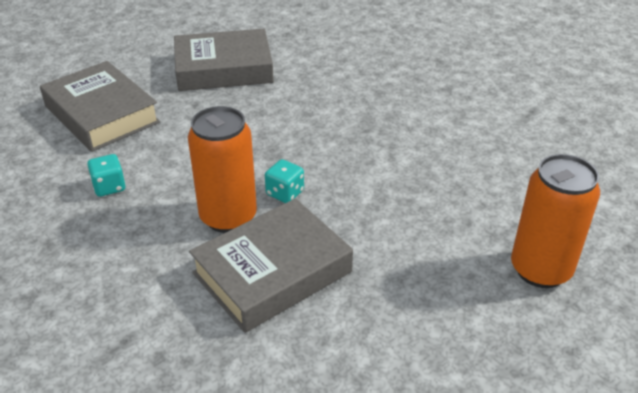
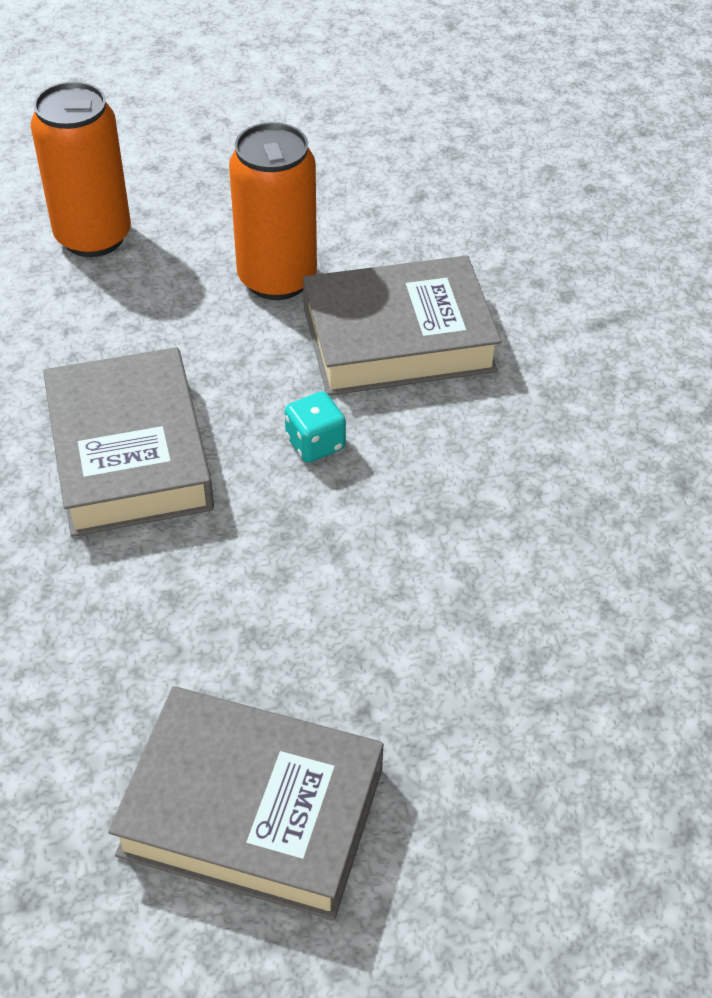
camera: 155 degrees left, 10 degrees up
(101, 114) = (559, 756): grey book -> grey book (130, 453)
(109, 187) = (578, 556): turquoise dice -> none
(228, 217) = (416, 434): orange can -> orange can (277, 279)

